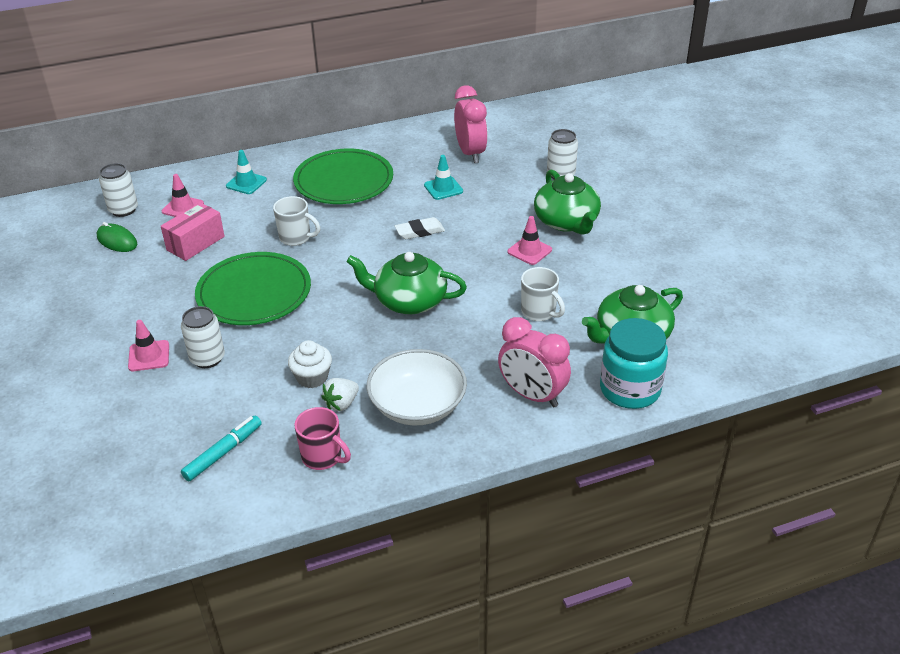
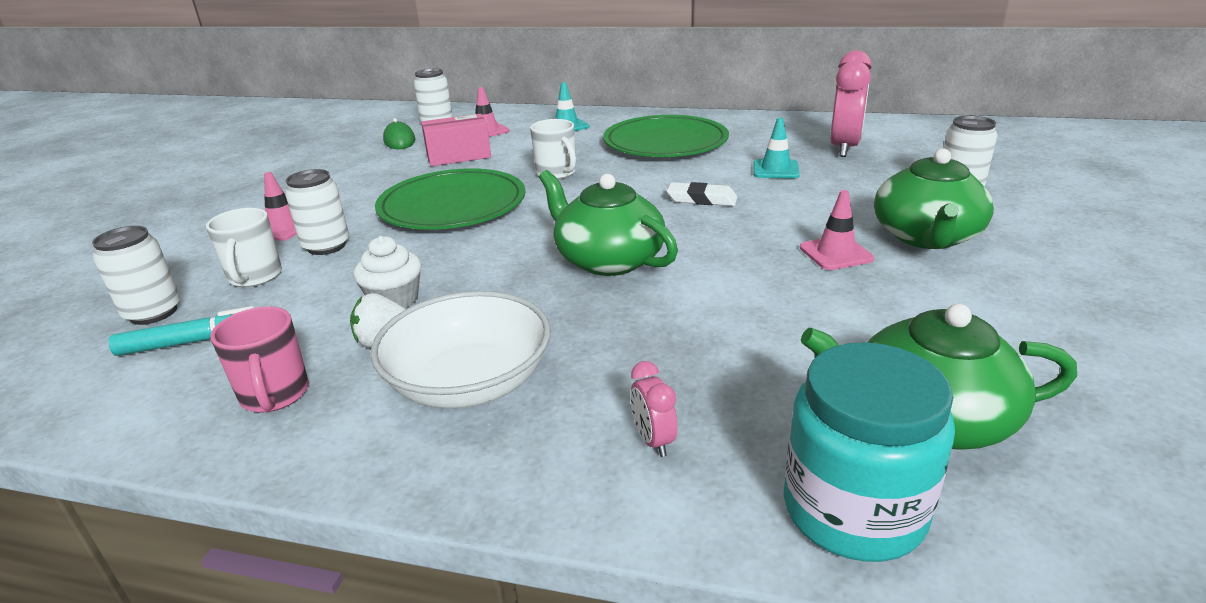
camera: 35 degrees right, 10 degrees down
(161, 450) = (153, 313): none -> white can
(532, 395) = (653, 440): pink clock -> pink clock, size x0.47
(539, 312) = (781, 328): white mug -> white mug (255, 277)

